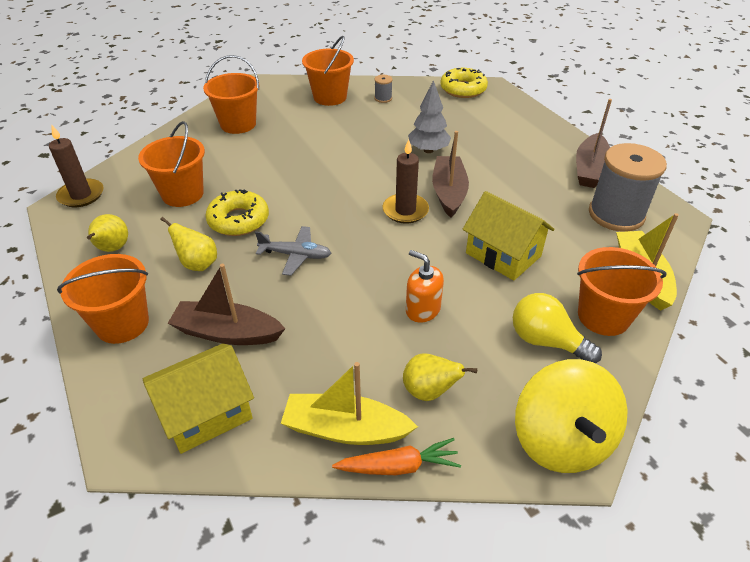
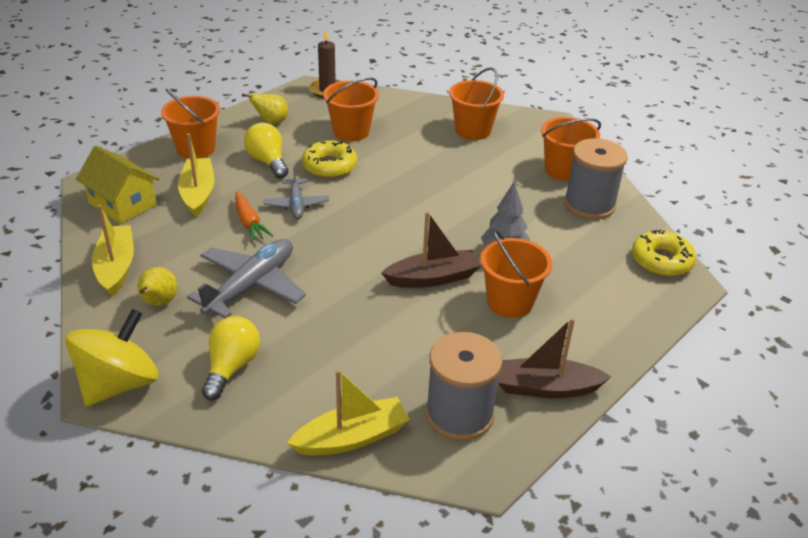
camera: 70 degrees right, 5 degrees down
(198, 264) = (268, 162): yellow pear -> yellow light bulb
(227, 333) = (198, 193): brown boat -> yellow boat
(383, 98) = (589, 205): grey spool -> grey spool, size x2.41
(398, 466) = (86, 298): orange carrot -> orange carrot (249, 223)
(405, 210) = (387, 254): brown candle -> none
(422, 309) = (251, 286): orange soap dispenser -> grey plane
(503, 254) = (346, 327): yellow house -> none
(561, 440) = (119, 384): yellow spinning top -> yellow spinning top turned 150 degrees clockwise
(603, 316) = (277, 407): orange bucket -> orange bucket (510, 302)

